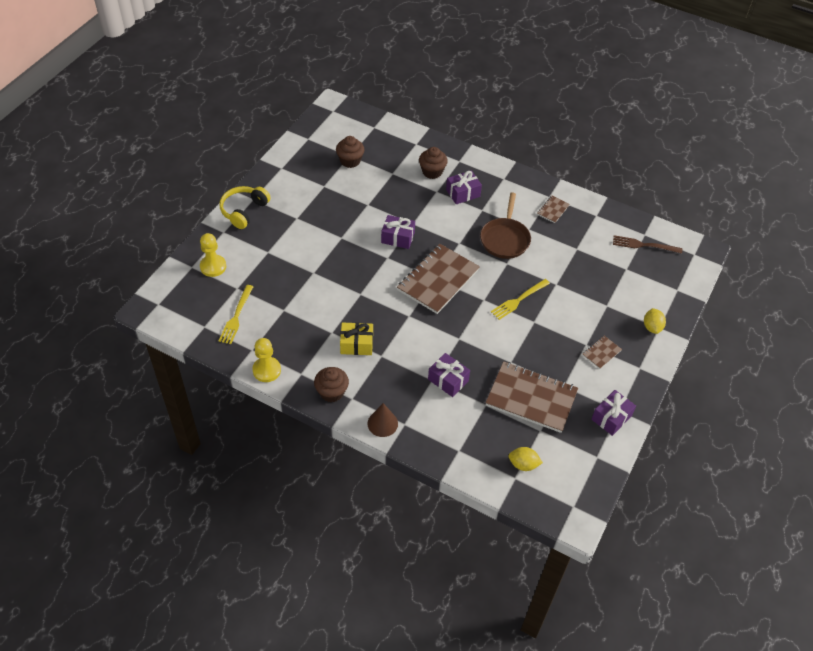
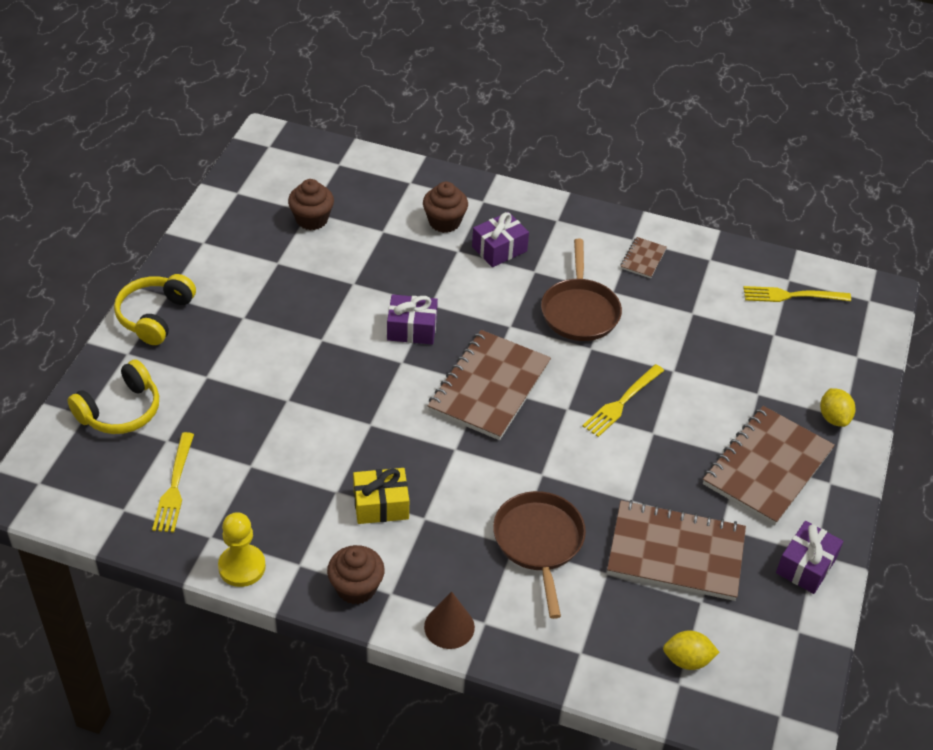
camera: 10 degrees left, 5 degrees down
(213, 266) = (120, 411): yellow pawn -> yellow headphones
(448, 380) = (539, 542): purple gift -> brown pan
(601, 353) = (767, 467): brown notebook -> brown notebook, size x2.25
(643, 245) = (791, 296): brown fork -> yellow fork

